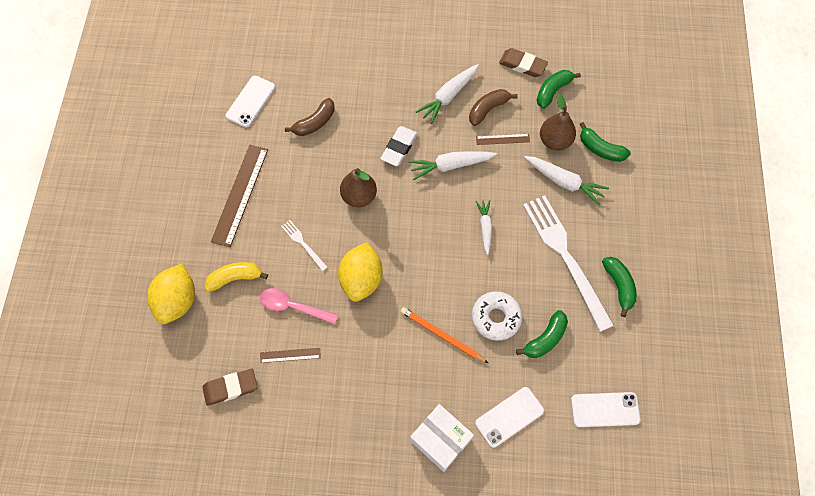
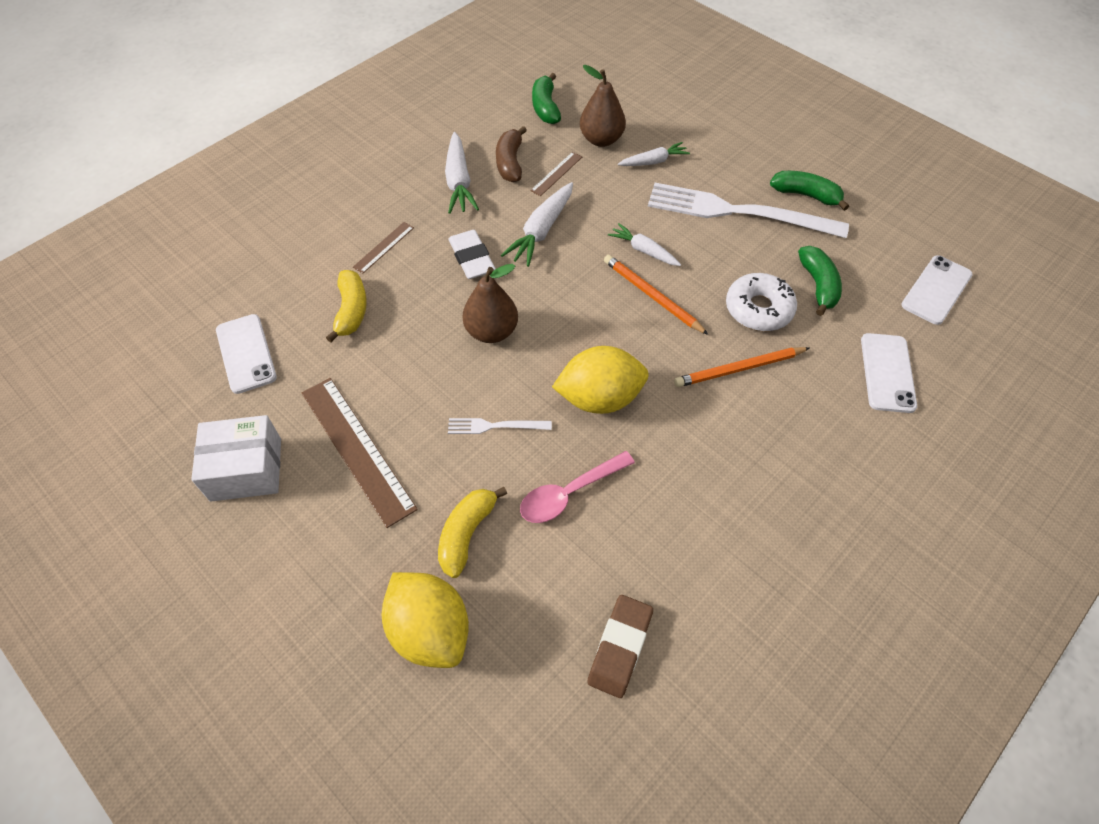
camera: 50 degrees left, 10 degrees down
(290, 355) = (633, 541): brown ruler -> brown ruler (383, 247)
(315, 123) = (351, 311): brown banana -> yellow banana
(361, 279) = (599, 398): yellow lemon -> yellow lemon turned 60 degrees counterclockwise
(440, 440) = (871, 455): white box -> white box (246, 469)
(454, 256) = (652, 296): none -> orange pencil
(522, 65) = (491, 109): brown eraser -> none
(564, 182) = (653, 161): white carrot -> white carrot, size x0.65
(600, 149) = (645, 116): green banana -> none

